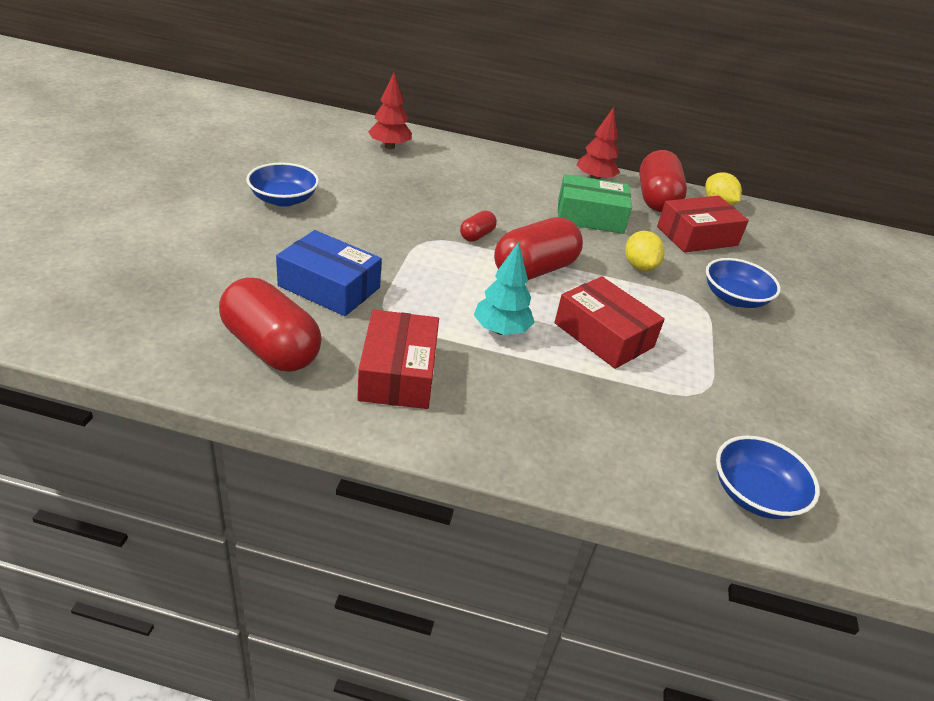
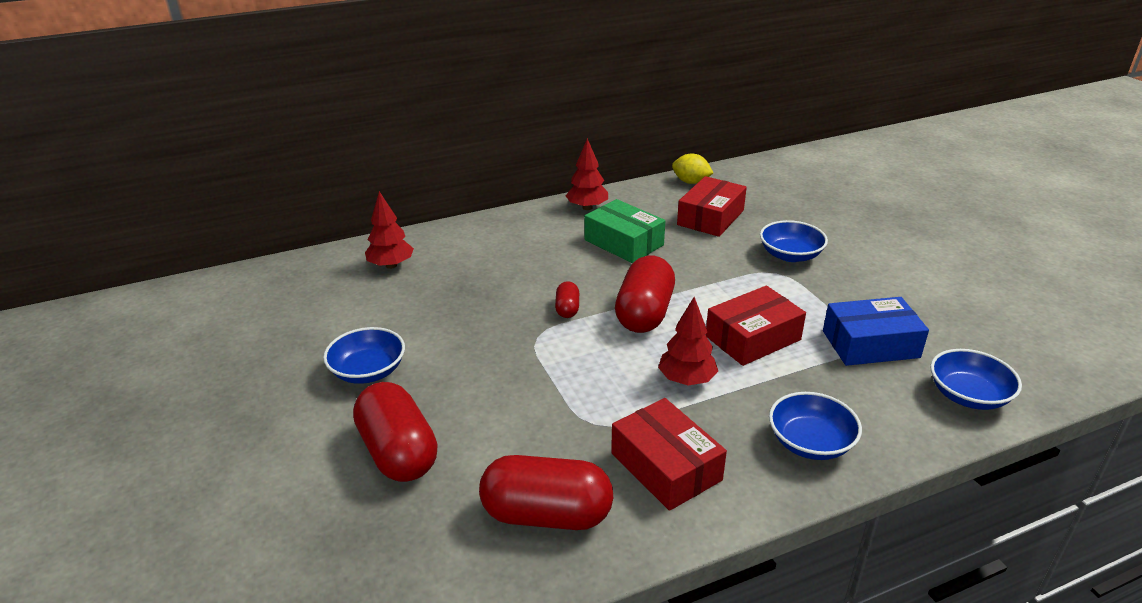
camera: 30 degrees left, 5 degrees down
(329, 287) = (518, 428): blue box -> blue box (870, 344)
(501, 330) = (686, 380): turquoise tree -> red tree
(541, 432) = (810, 442): none -> blue bowl
(590, 216) = (624, 242): green box -> green box turned 75 degrees clockwise
(603, 335) = (753, 338): red box -> red box turned 45 degrees counterclockwise
(639, 266) = (706, 266): yellow lemon -> none
(656, 199) = (648, 201): red capsule -> red capsule (398, 452)

